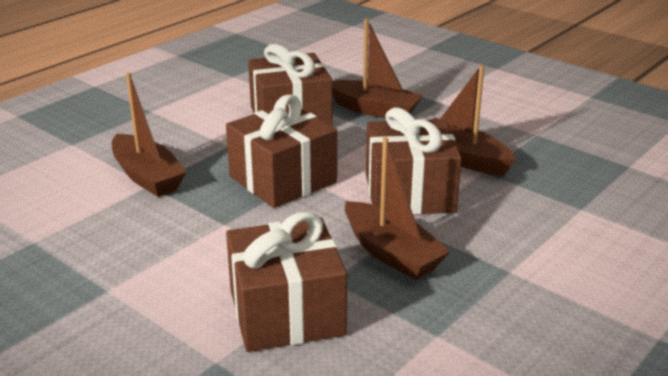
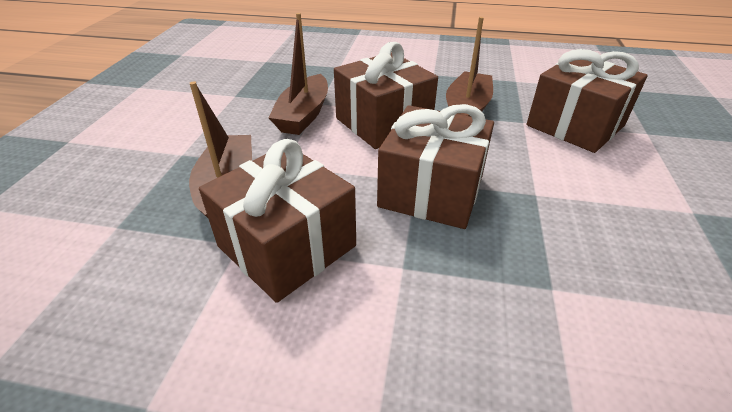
camera: 120 degrees left, 10 degrees up
(147, 177) = (543, 301): brown boat -> none

